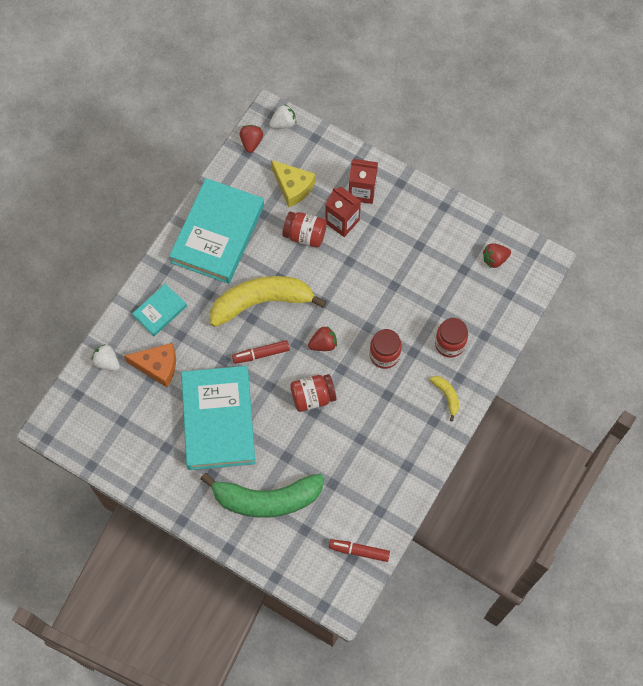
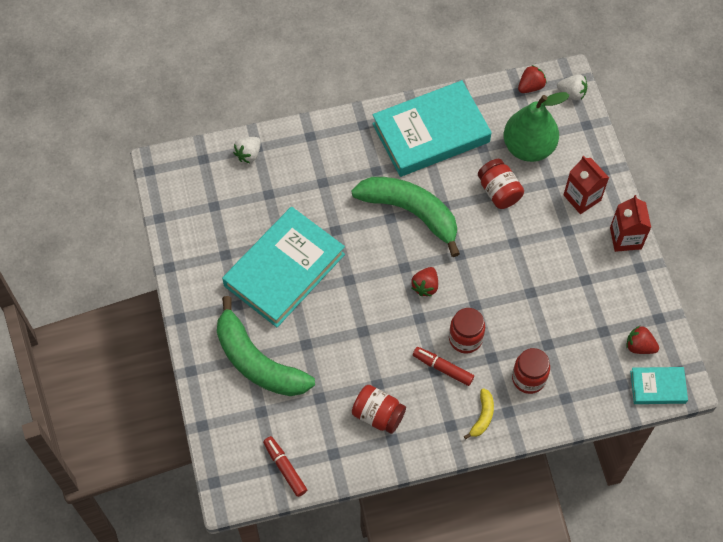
camera: 45 degrees right, 5 degrees down
(107, 362) = (248, 154): white strawberry -> white strawberry turned 135 degrees counterclockwise
(157, 366) = (282, 190): orange cheese -> none
(160, 311) = (326, 152): turquoise book -> turquoise book (658, 387)
(261, 354) = (368, 250): red marker -> red marker (443, 368)
(262, 302) = (411, 212): yellow banana -> green banana
(293, 187) = (528, 147): yellow cheese -> green pear
(313, 397) = (374, 318): red jar -> red jar (378, 415)
(323, 344) = (425, 286): red strawberry -> red strawberry turned 90 degrees clockwise
(342, 221) = (540, 207): red carton -> red carton (625, 238)

